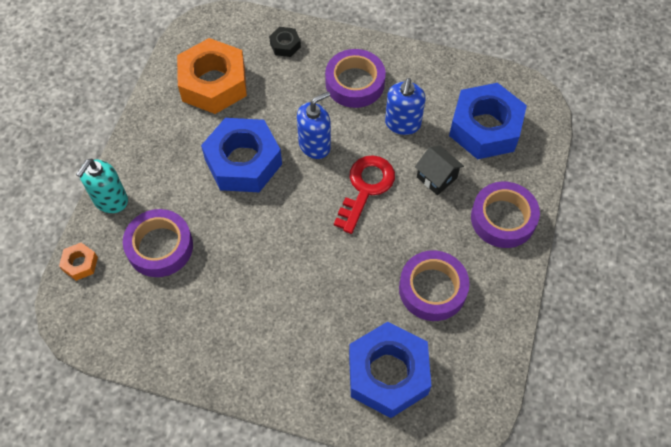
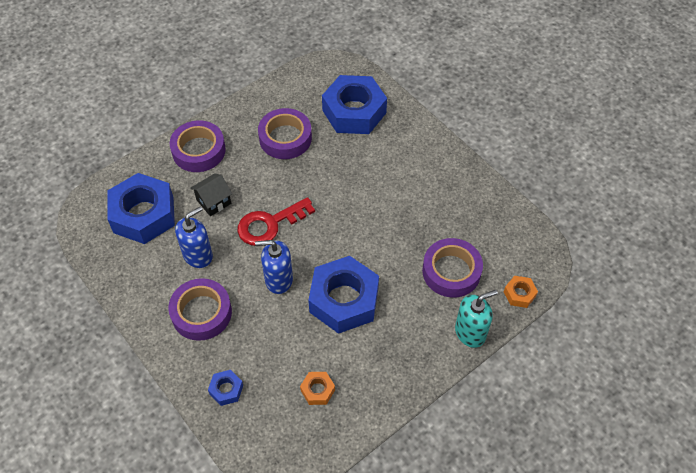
camera: 145 degrees left, 5 degrees down
(213, 83) = (317, 390): orange nut -> orange nut, size x0.44
(285, 45) = (226, 389): black nut -> blue nut
(436, 177) = (214, 201): black house -> black house turned 60 degrees clockwise

